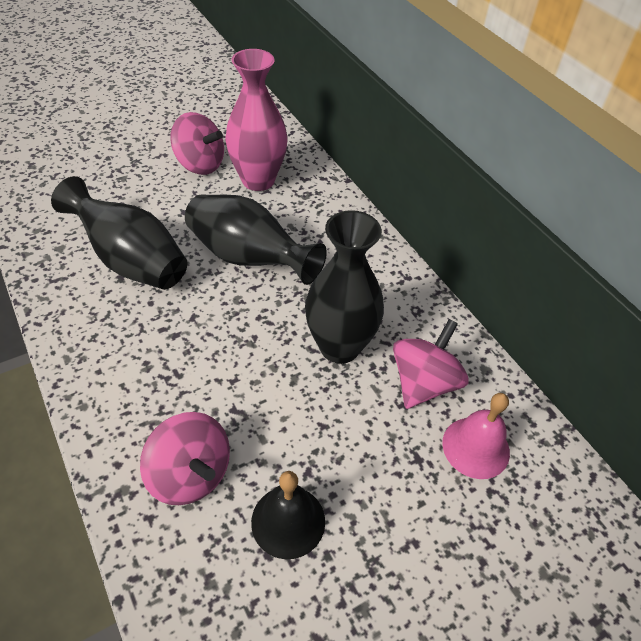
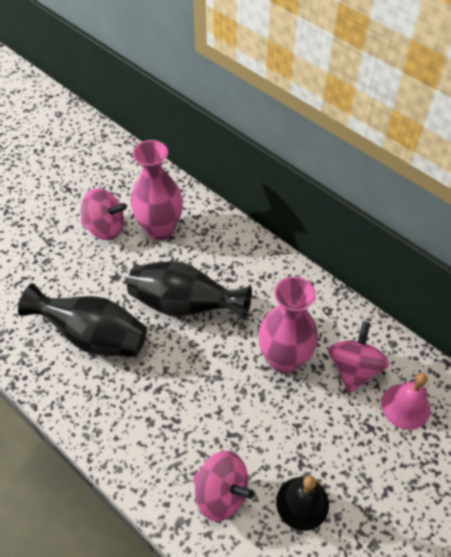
camera: 15 degrees left, 5 degrees up
(339, 347) = (284, 359): black vase -> pink vase

